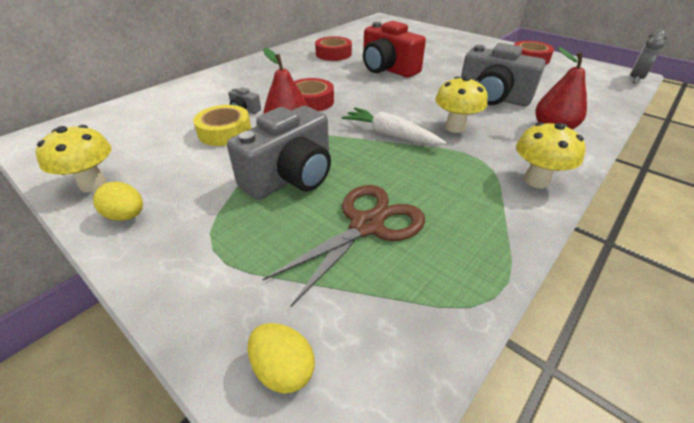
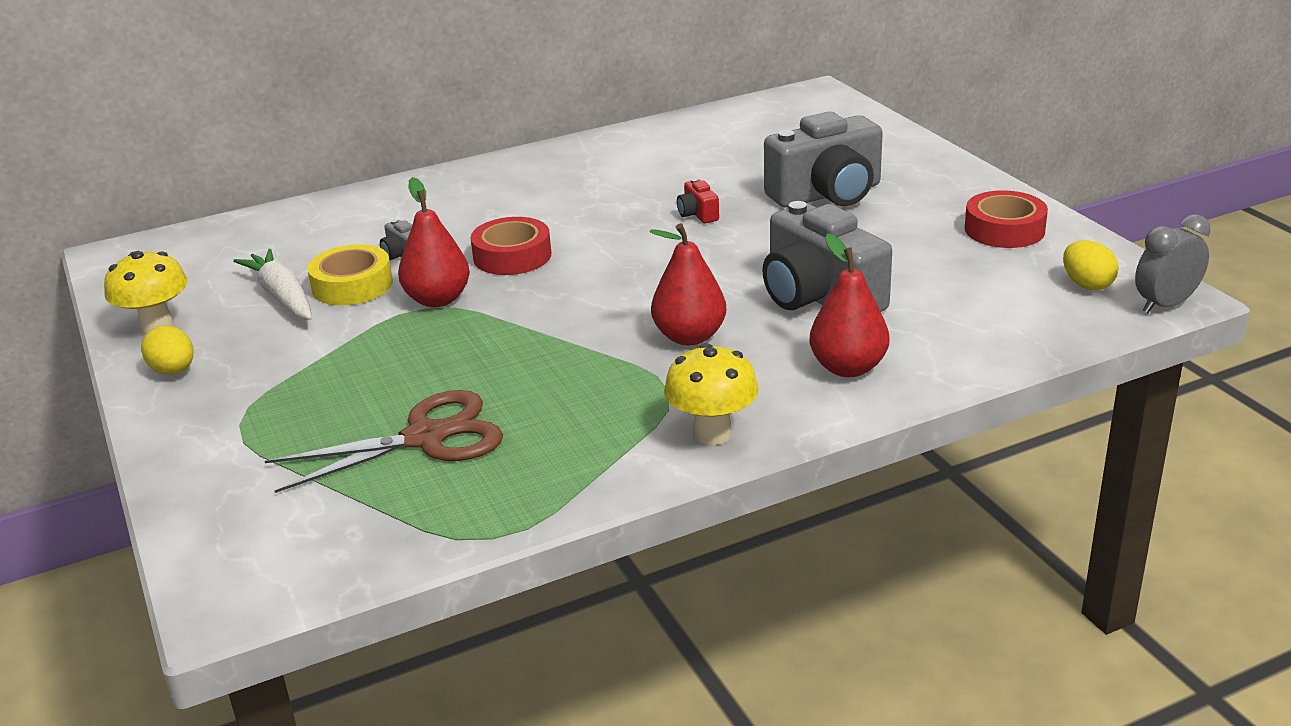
camera: 25 degrees right, 10 degrees down
(283, 369) = (231, 538): yellow egg -> yellow egg (1087, 285)
(291, 177) = (387, 363): grey camera -> grey camera (827, 194)
(333, 54) = (634, 169): red tape -> none
(387, 69) = (698, 214): red camera -> red camera, size x0.41
(390, 134) = (577, 330): white carrot -> white carrot (282, 296)
(455, 127) = (689, 337): yellow mushroom -> red pear

